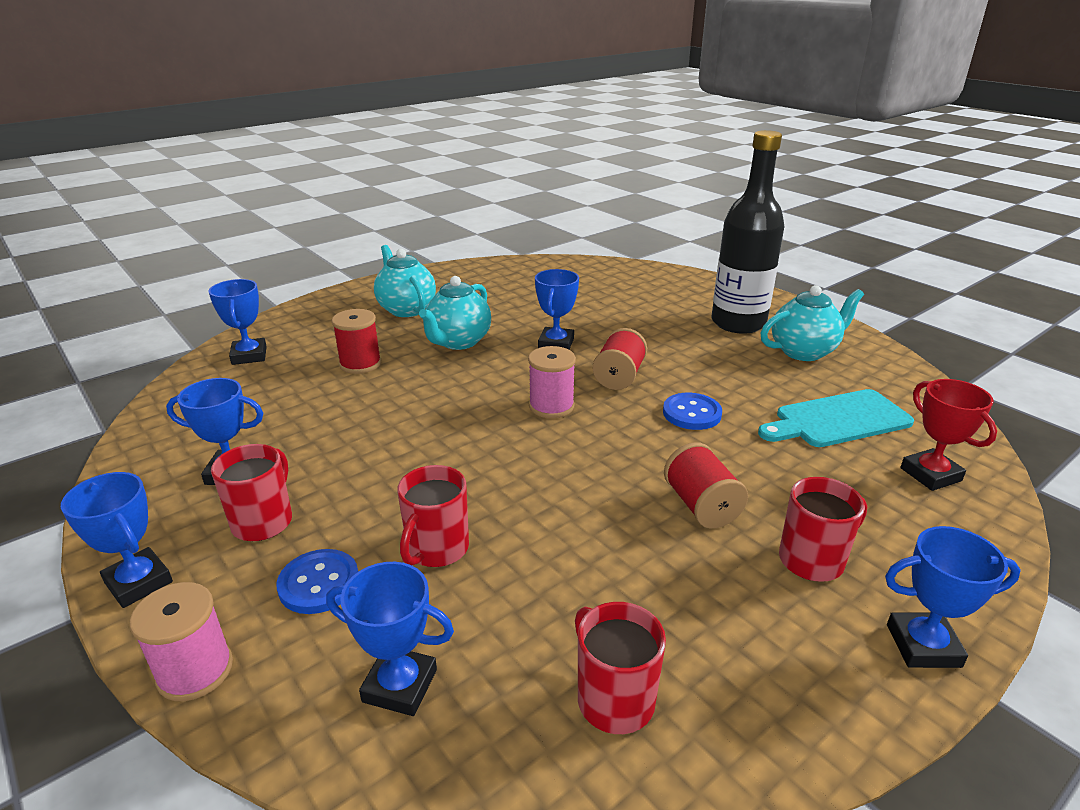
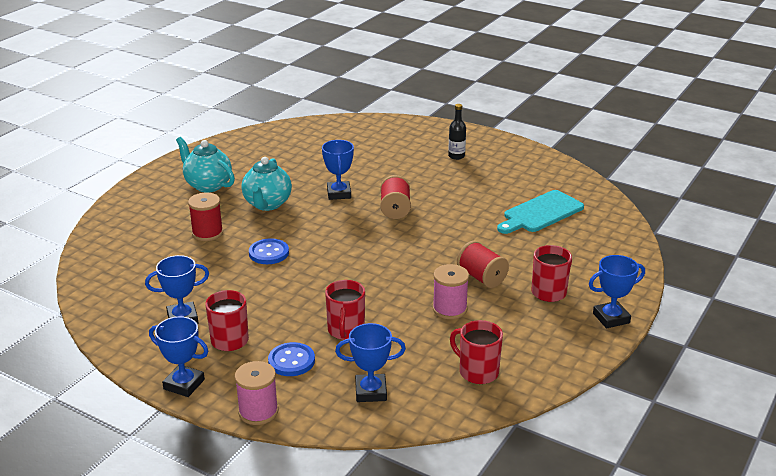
camera: 20 degrees left, 0 degrees up
(249, 356) = (116, 242): blue trophy -> none
(551, 406) = (362, 237): pink spool -> pink spool (449, 309)
(692, 413) = (453, 225): blue button -> blue button (269, 253)
(738, 323) = (456, 156): black bottle -> black bottle, size x0.42
(804, 351) = (506, 170): turquoise teapot -> none
(930, 474) = (599, 235): red trophy -> none

